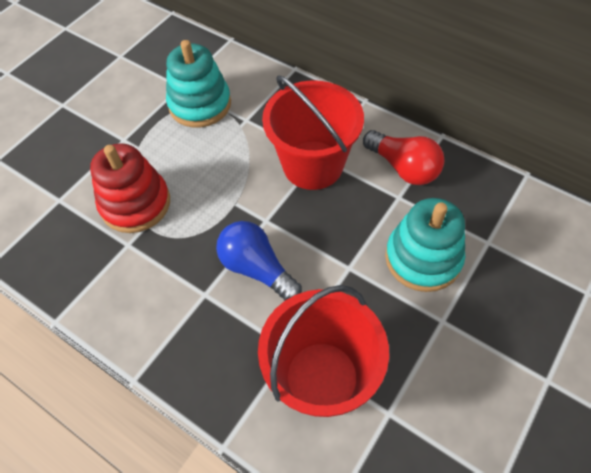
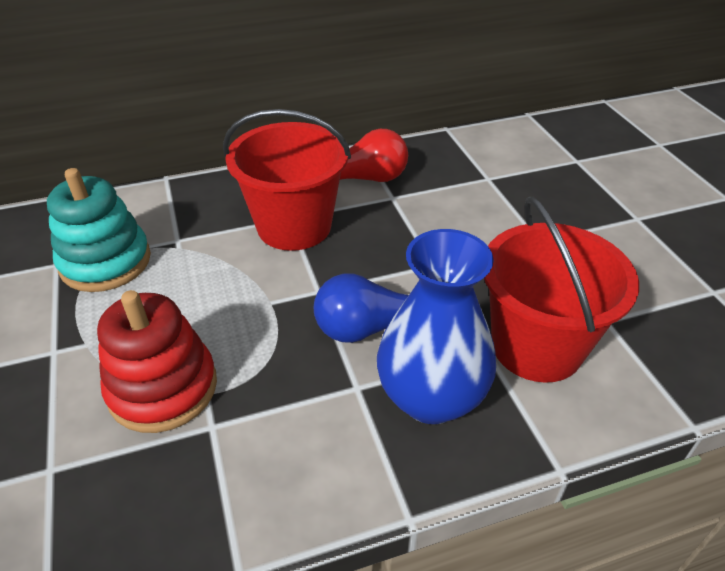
camera: 55 degrees left, 15 degrees down
(226, 339) = (431, 398): none -> blue vase
(423, 258) = (468, 218): turquoise stacking toy -> none

